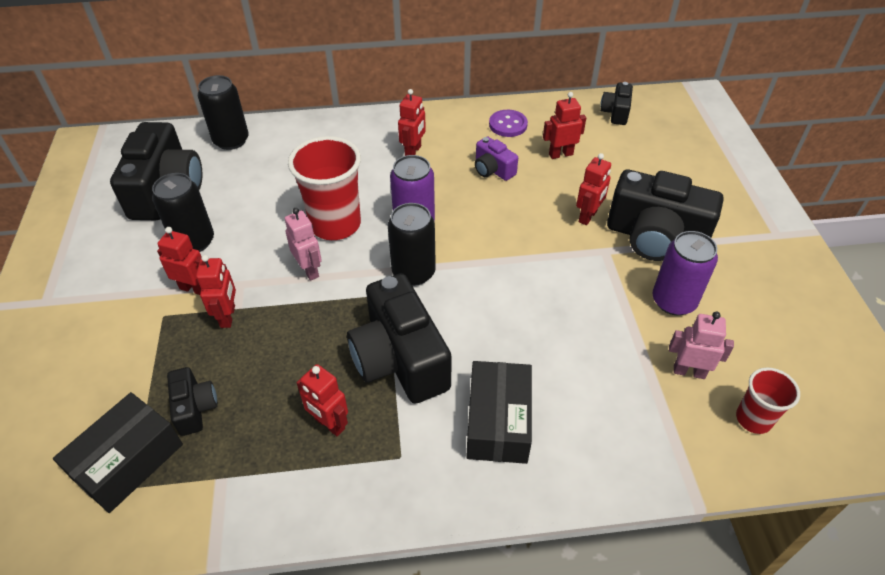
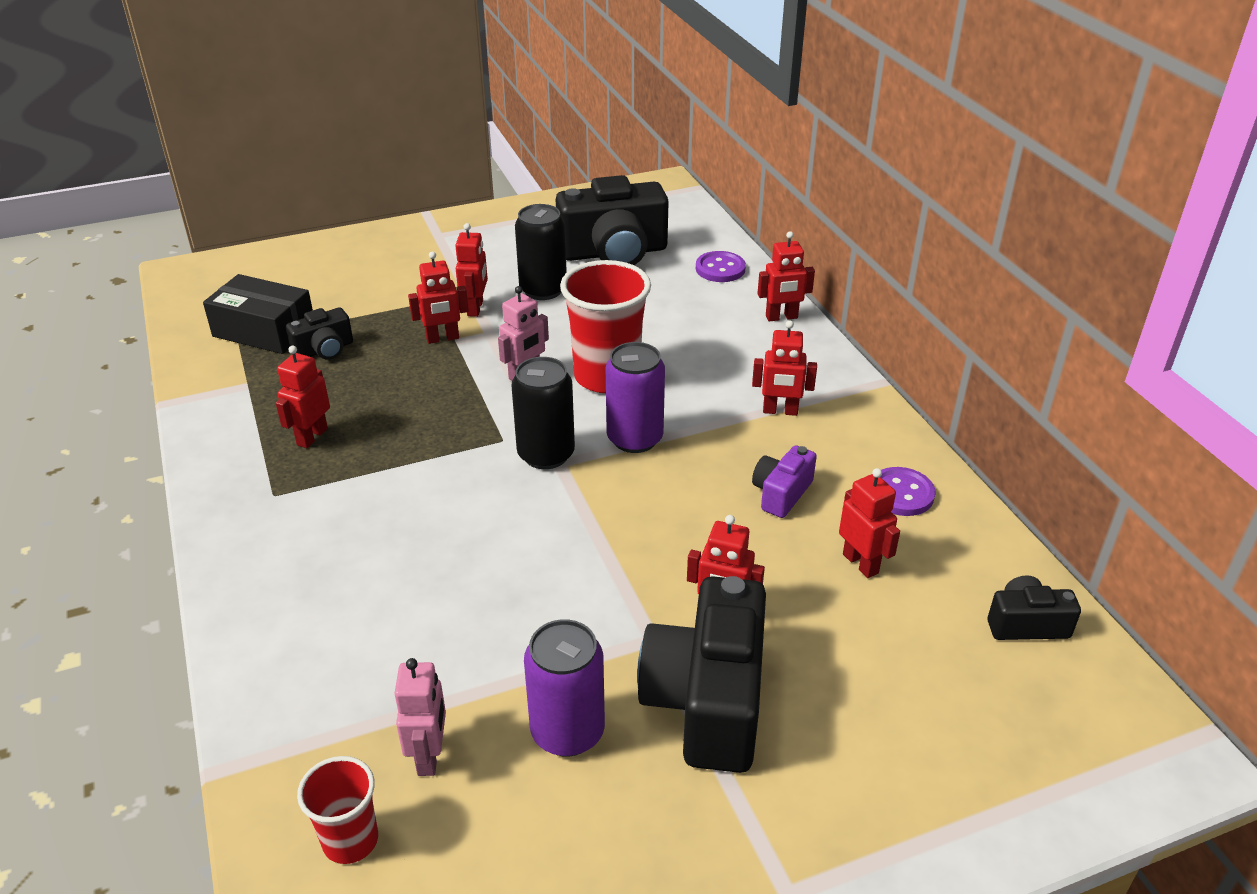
camera: 75 degrees right, 10 degrees down
(231, 140) = (720, 269): black can -> purple button
(311, 126) = (781, 317): none -> red robot
(399, 359) = (405, 469): black camera -> none
(498, 422) = (324, 564): black box -> none

